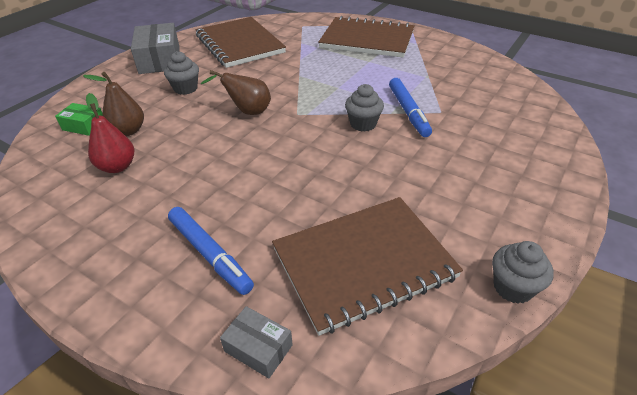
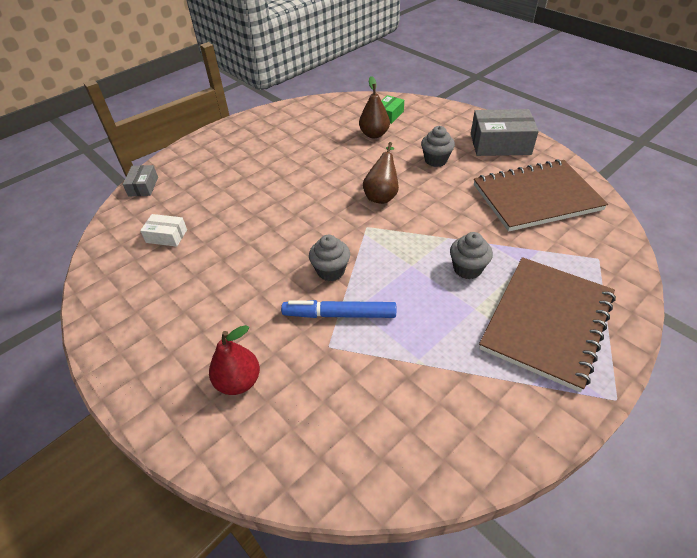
camera: 105 degrees right, 5 degrees up
(117, 166) = (329, 133): red pear -> red pear (238, 381)
(210, 254) = (220, 171): blue marker -> none
(258, 348) = (143, 186): grey box -> grey box turned 45 degrees counterclockwise
(363, 263) = (166, 236): brown notebook -> white box
(513, 287) = (91, 308): grey cupcake -> grey cupcake (467, 269)

